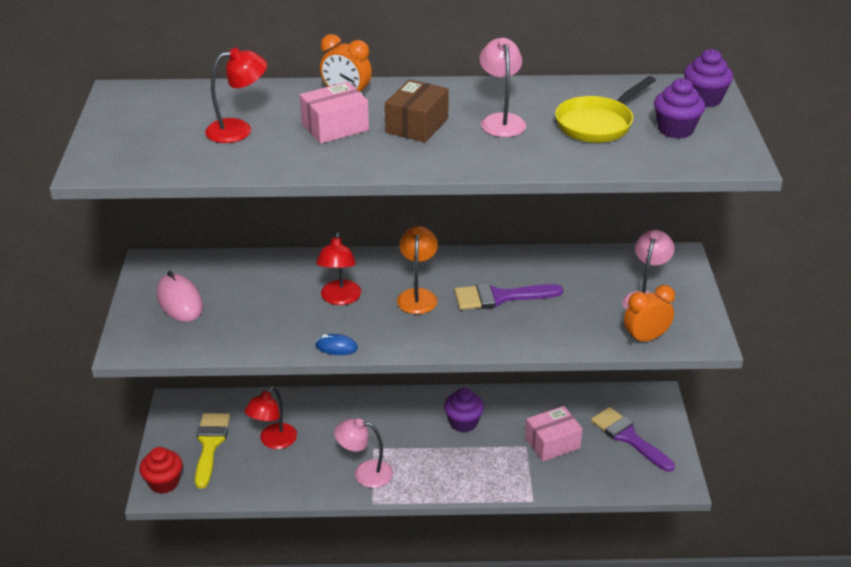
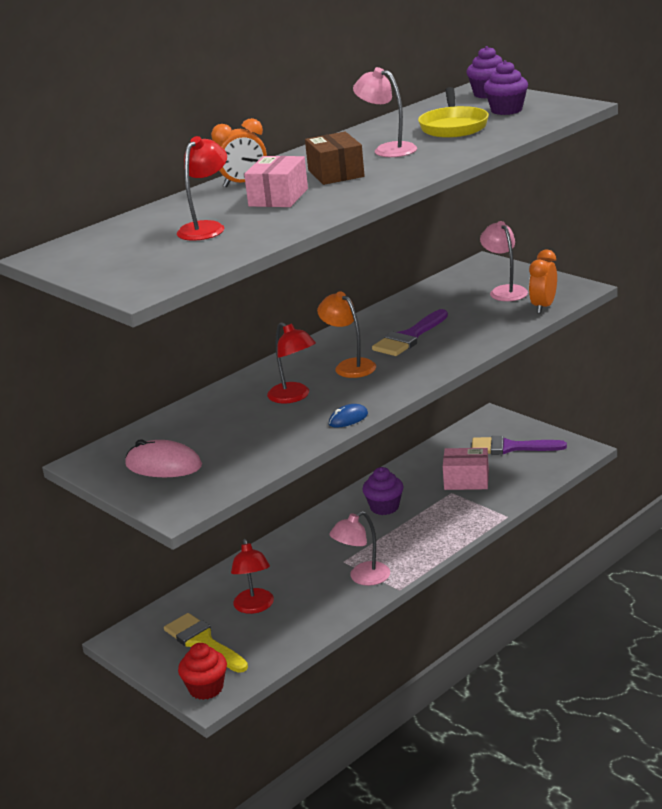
camera: 40 degrees left, 10 degrees down
(552, 443) = (466, 480): pink box -> pink box turned 75 degrees clockwise

